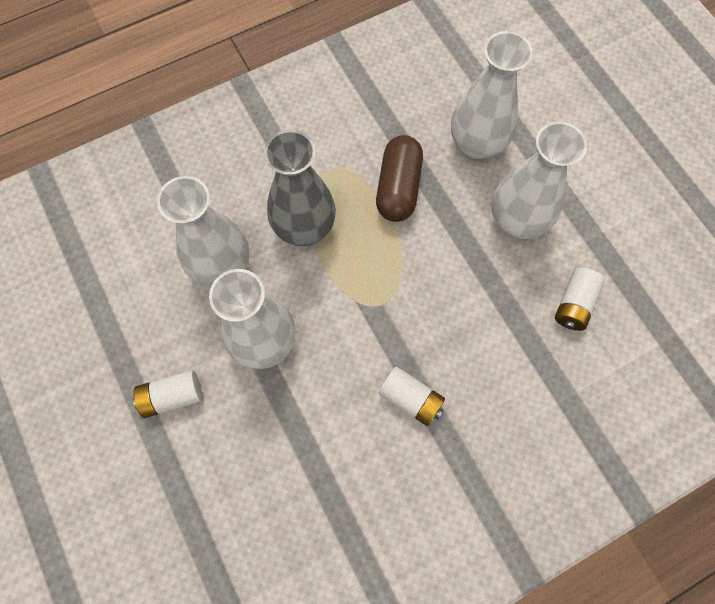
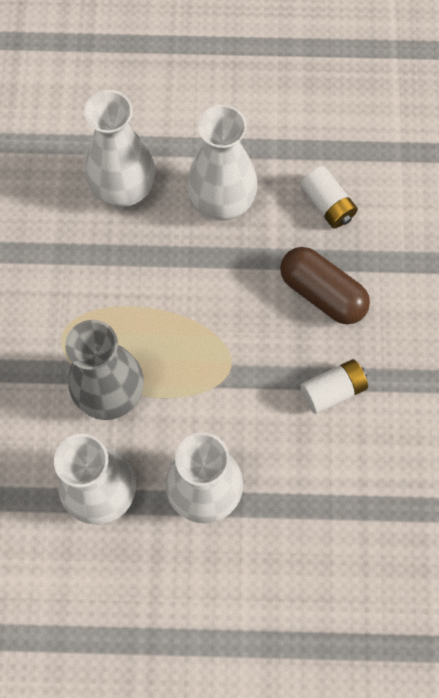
camera: 60 degrees left, 0 degrees up
(172, 396) = (208, 606): white battery -> none
(398, 188) = (123, 284): brown capsule -> brown capsule (322, 293)

